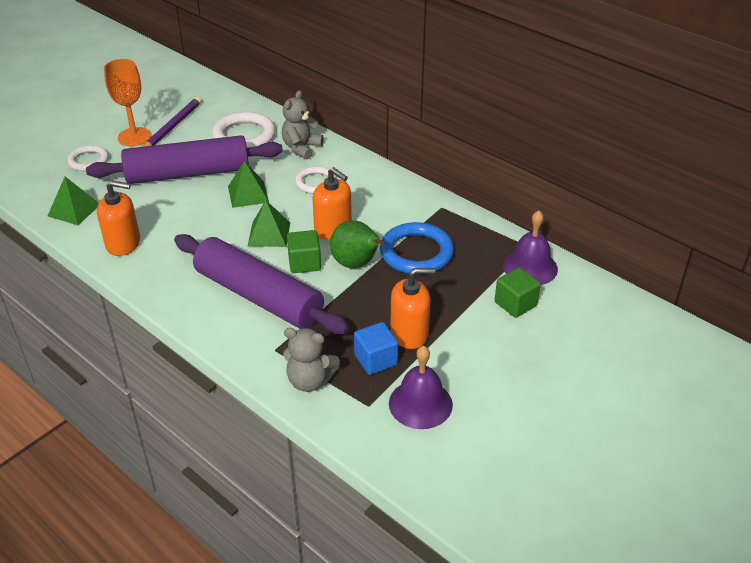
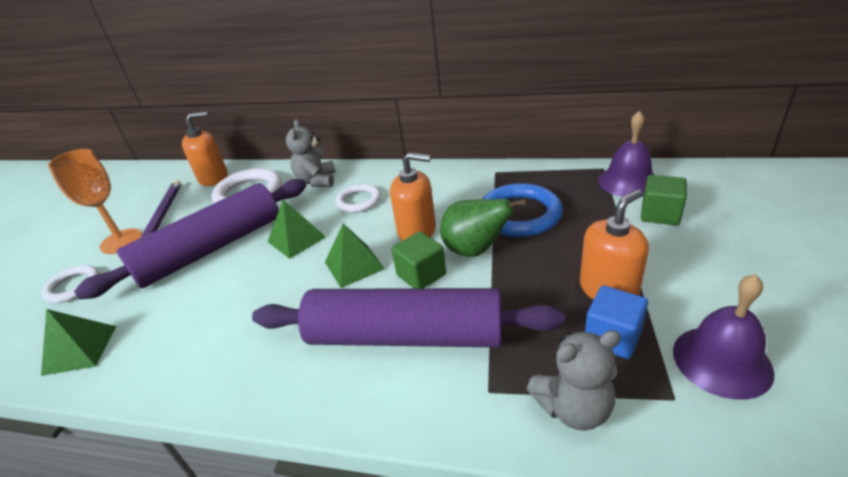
camera: 25 degrees left, 5 degrees down
(123, 243) = (177, 359): orange soap dispenser -> orange soap dispenser (213, 178)

